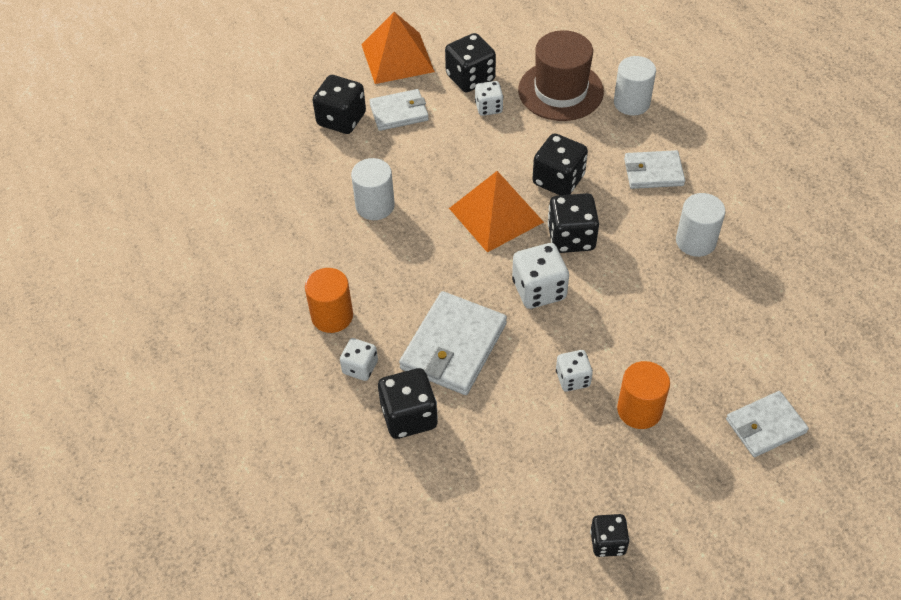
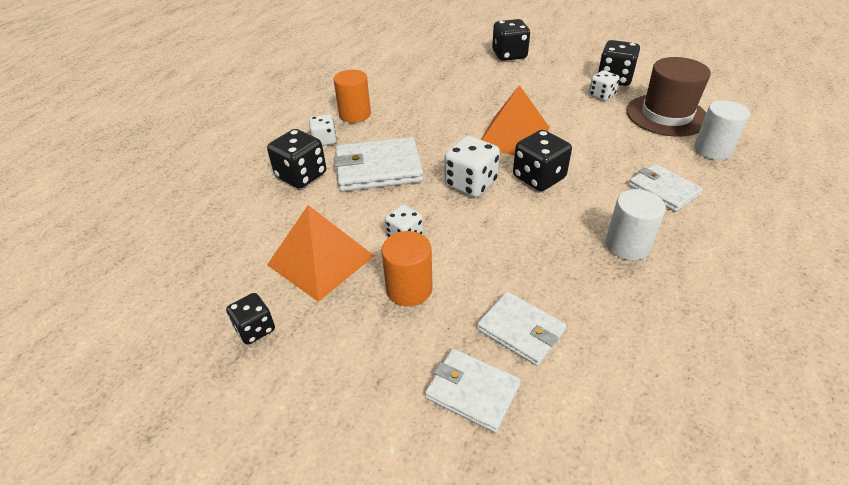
camera: 55 degrees right, 10 degrees down
(375, 206) = (459, 92): white cylinder -> none
(397, 57) = (586, 50): orange pyramid -> orange pyramid (321, 260)
(399, 112) = (544, 69): white wallet -> white wallet (521, 330)
(558, 180) = (584, 149): black dice -> none

